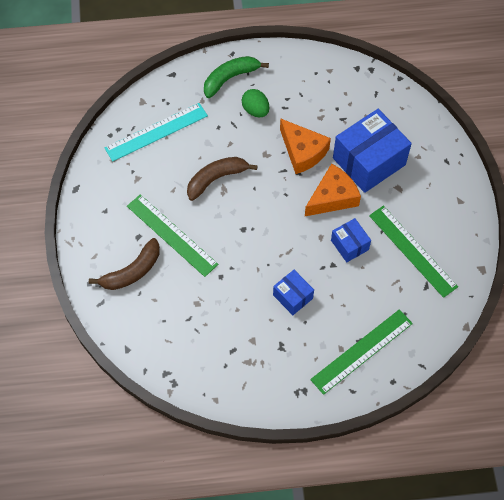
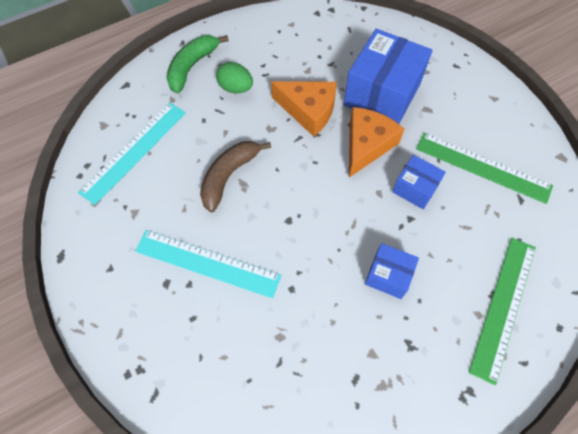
camera: 25 degrees left, 0 degrees up
(132, 271) = (178, 332): brown banana -> none
(171, 235) = (207, 263): green ruler -> turquoise ruler

